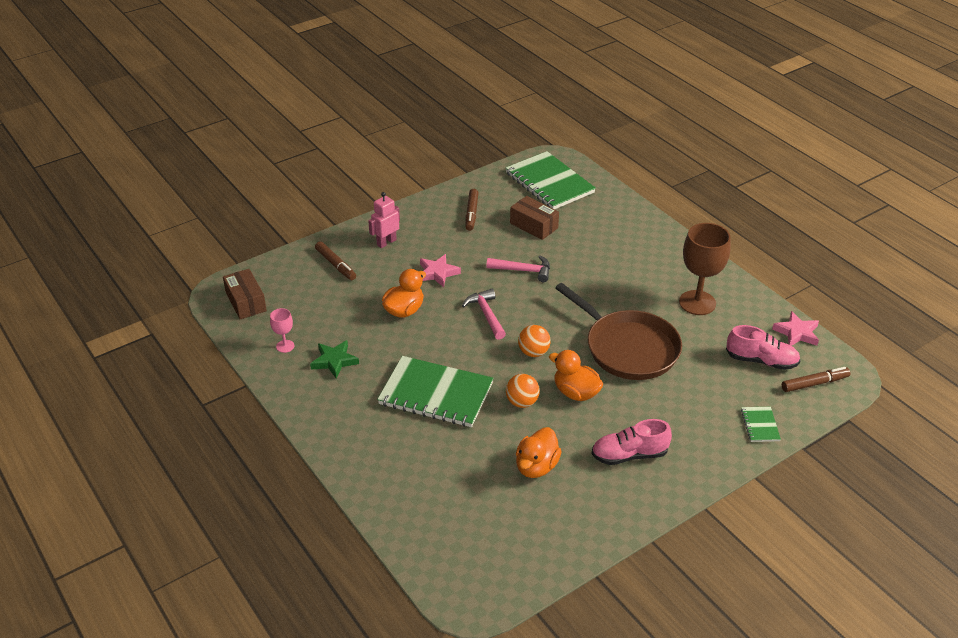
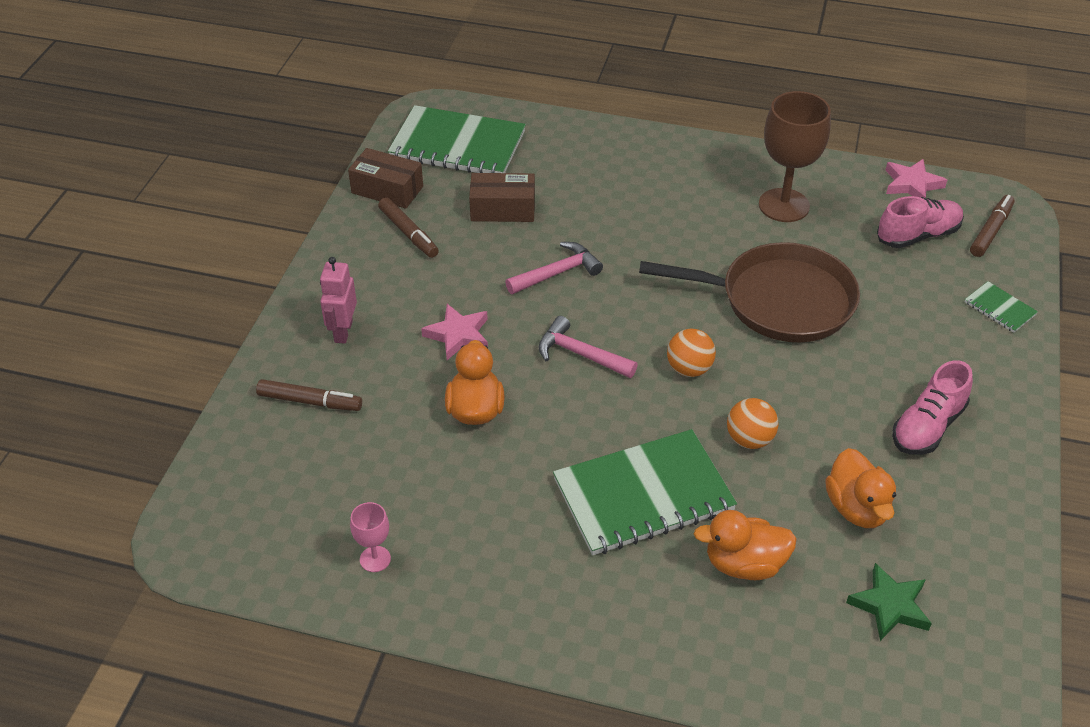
camera: 40 degrees left, 5 degrees up
(246, 302) = (242, 531): brown box -> brown box (387, 190)
(334, 361) = (467, 536): green star -> green star (890, 606)
(576, 393) = (790, 389): orange duck -> orange duck (744, 564)

